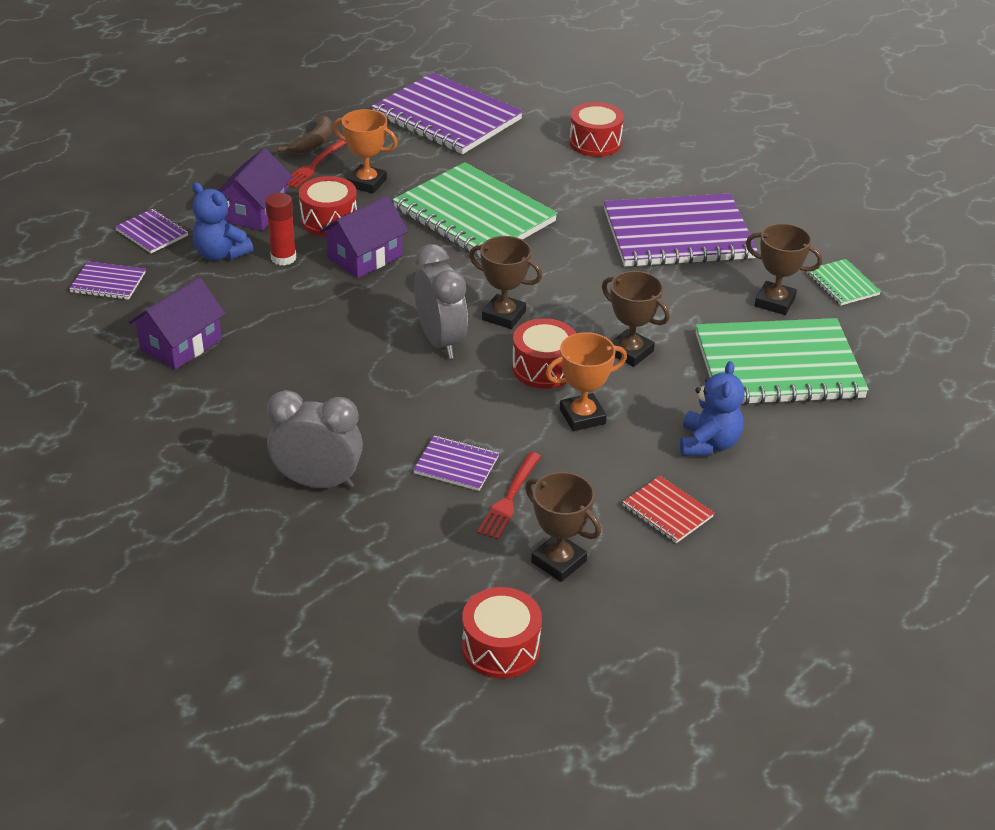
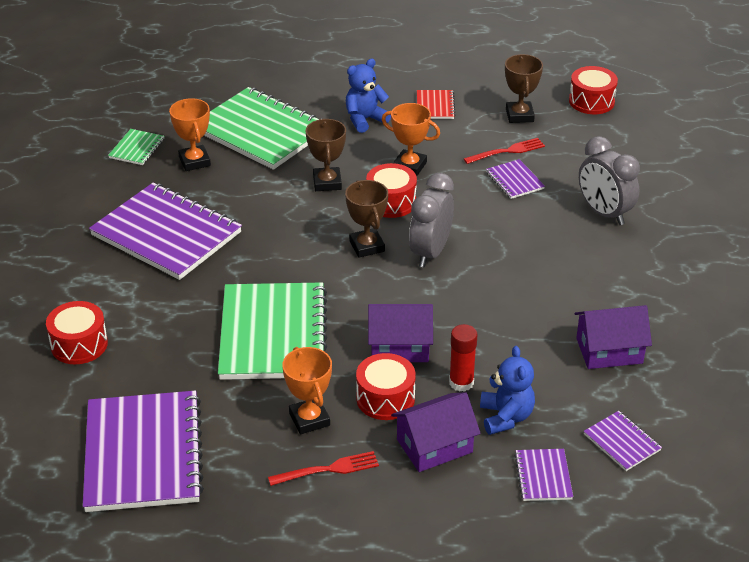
camera: 135 degrees left, 0 degrees up
(313, 143) = (295, 500): brown banana -> none
(774, 302) = (194, 161): brown trophy -> orange trophy

